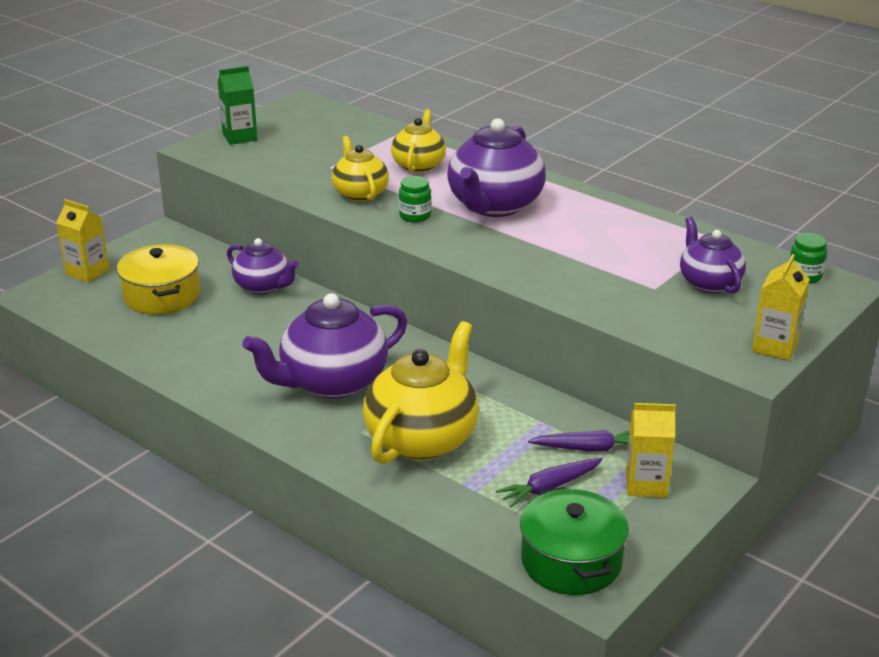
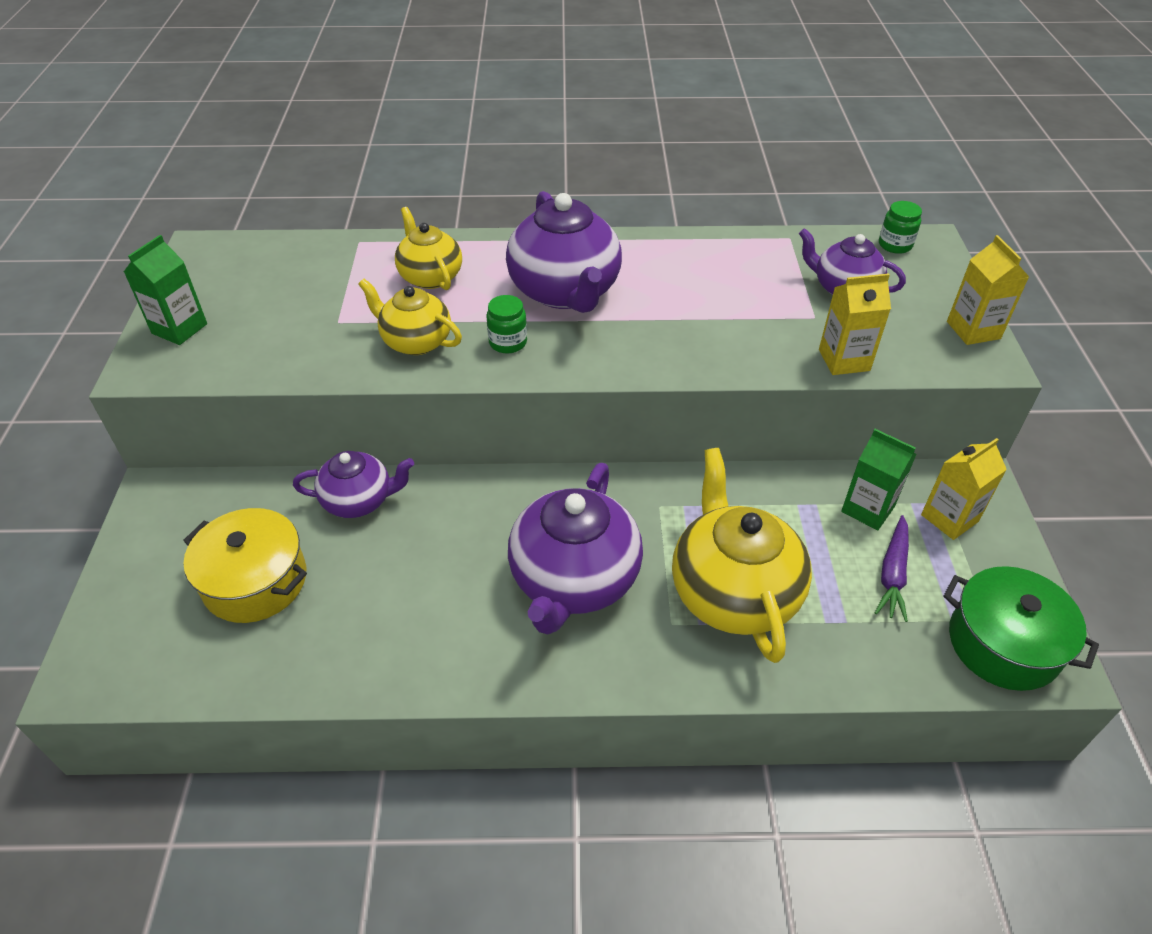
camera: 40 degrees left, 15 degrees up
(87, 272) = (117, 602): yellow carton -> yellow carton (844, 360)
(589, 448) = (868, 509): purple carrot -> green carton

